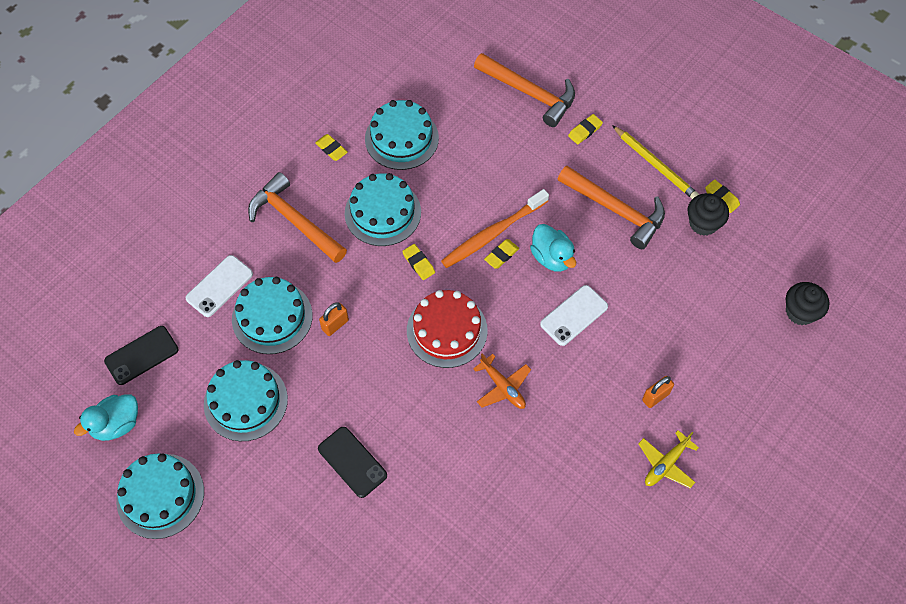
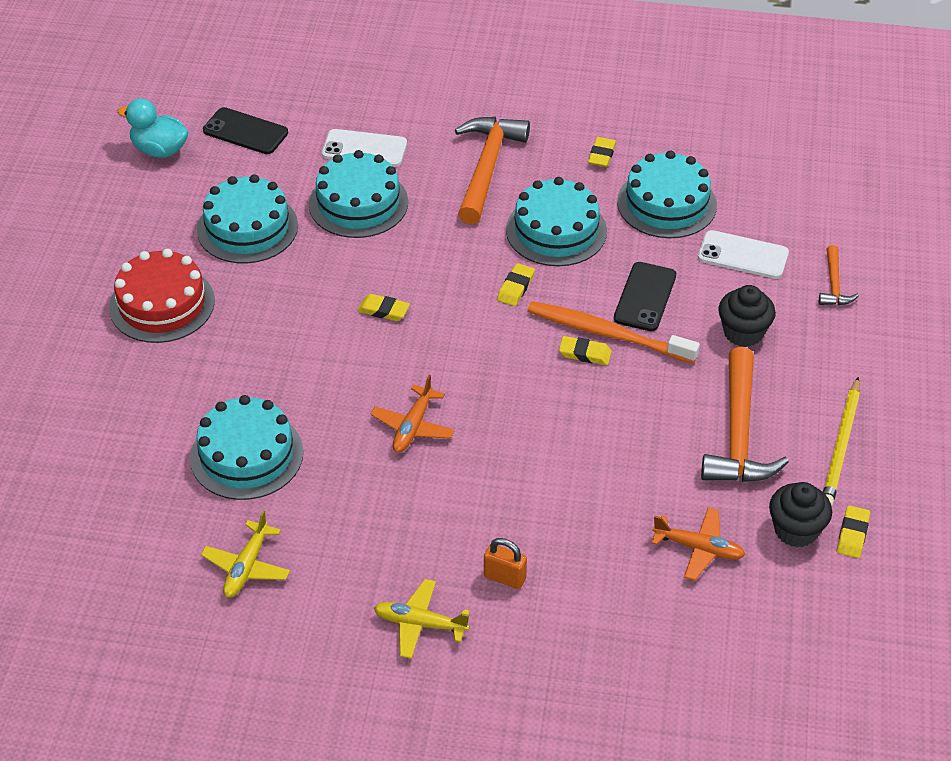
camera: 60 degrees right, 15 degrees down
(160, 495) = (104, 215): turquoise cake -> turquoise cake (246, 455)
(335, 325) = (386, 254): orange padlock -> none
(352, 462) = (234, 339): black phone -> black phone (645, 297)
(447, 330) = (449, 348): red cake -> red cake (162, 304)
(529, 93) = (834, 284): orange hammer -> orange hammer, size x0.51
(552, 257) = (619, 400): turquoise duck -> none
(564, 548) = (247, 567): none -> yellow plane
(574, 315) = (556, 453): white phone -> white phone (743, 255)
(585, 131) = (828, 357): yellow eraser -> yellow eraser (383, 310)
(690, 280) = (699, 548): none -> orange plane
(800, 312) = (747, 688): black cupcake -> black cupcake (743, 332)

